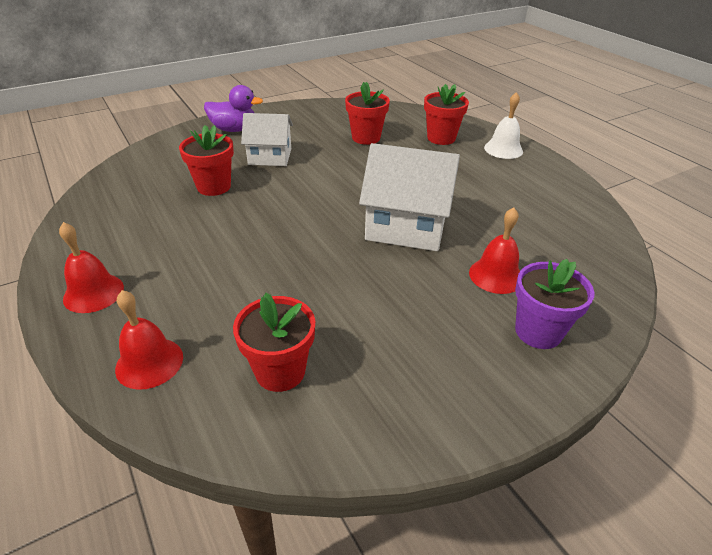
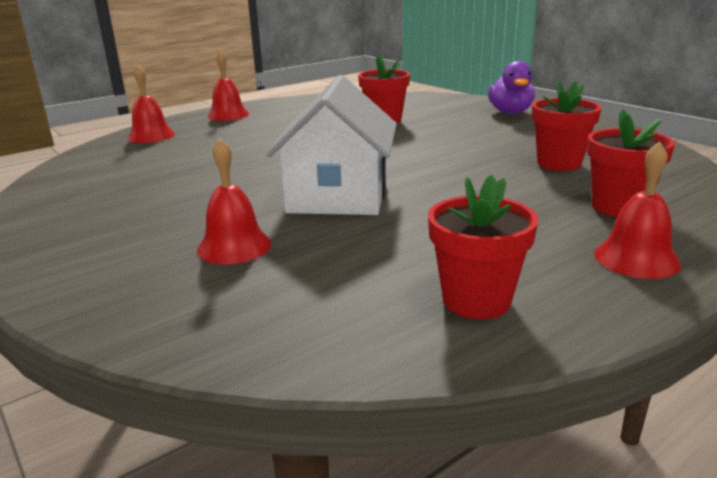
camera: 85 degrees right, 15 degrees down
(270, 156) = (461, 130): white house -> none
(280, 371) = (123, 167): red flower pot -> red flower pot (476, 300)
(503, 149) = (636, 258): white bell -> red bell
(538, 332) = (119, 269): purple flower pot -> none

